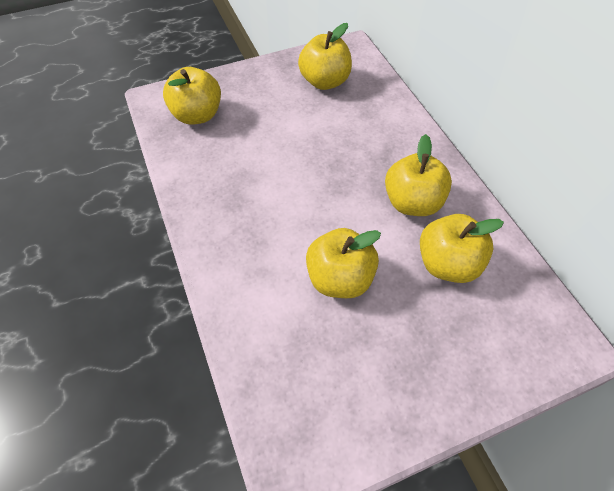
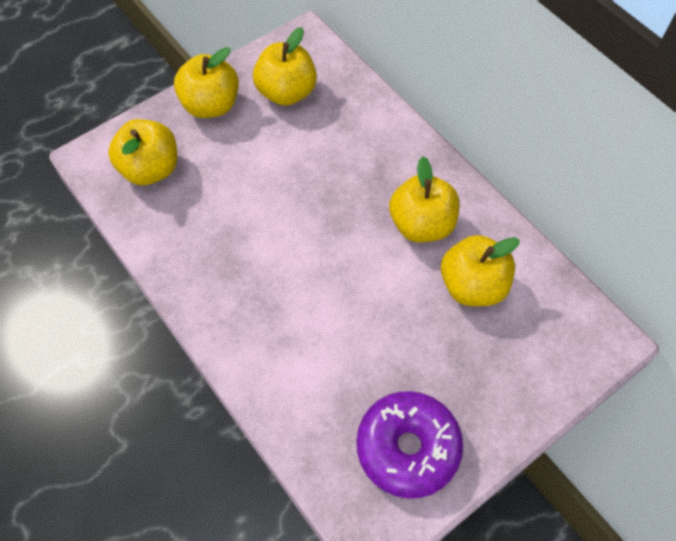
camera: 15 degrees left, 5 degrees up
(339, 278) = (368, 328): yellow apple -> yellow apple (211, 105)
(347, 398) = (407, 448): none -> purple donut

